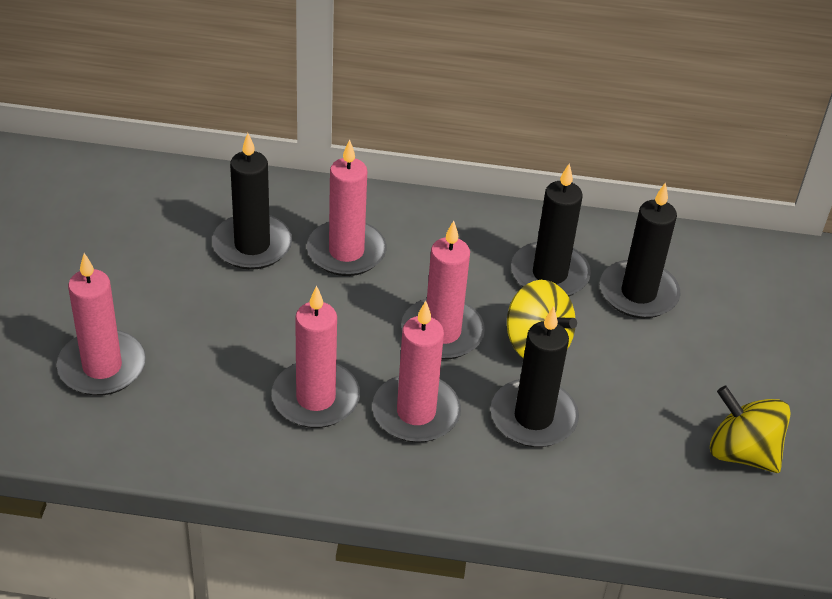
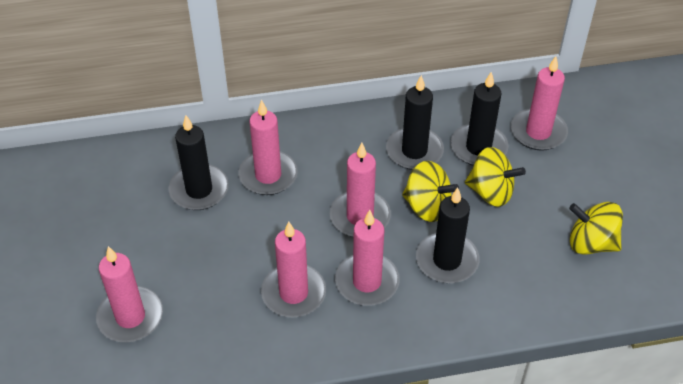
camera: 15 degrees left, 5 degrees up
(630, 351) = (490, 192): none -> yellow spinning top
(729, 296) = (538, 132): none -> pink candle

